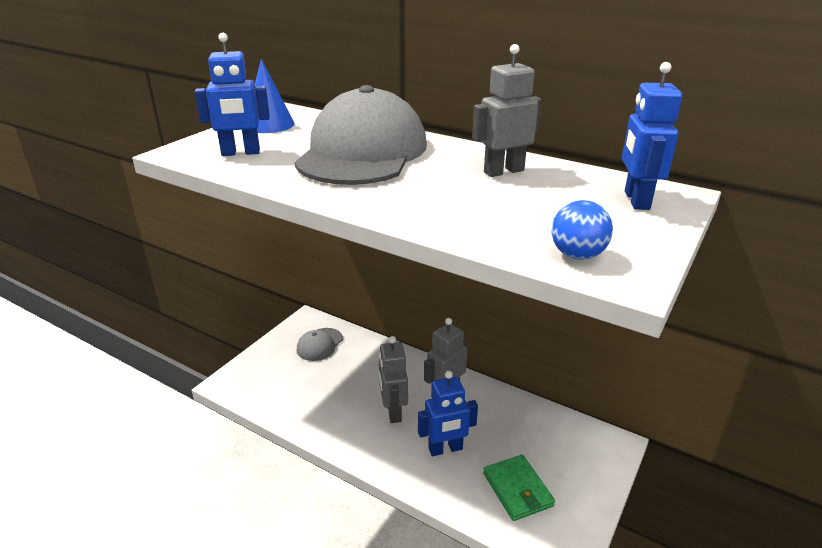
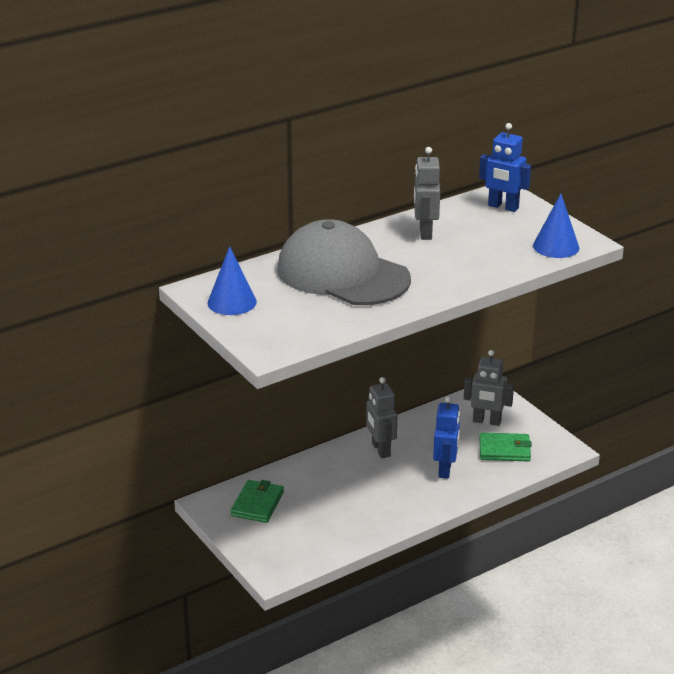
camera: 65 degrees left, 0 degrees up
(240, 153) = (297, 324): blue robot -> none
(319, 344) = (257, 504): grey cap -> green wallet
(393, 412) = (385, 484): grey robot -> grey robot (486, 421)
(577, 255) = (556, 246): blue ball -> blue cone

